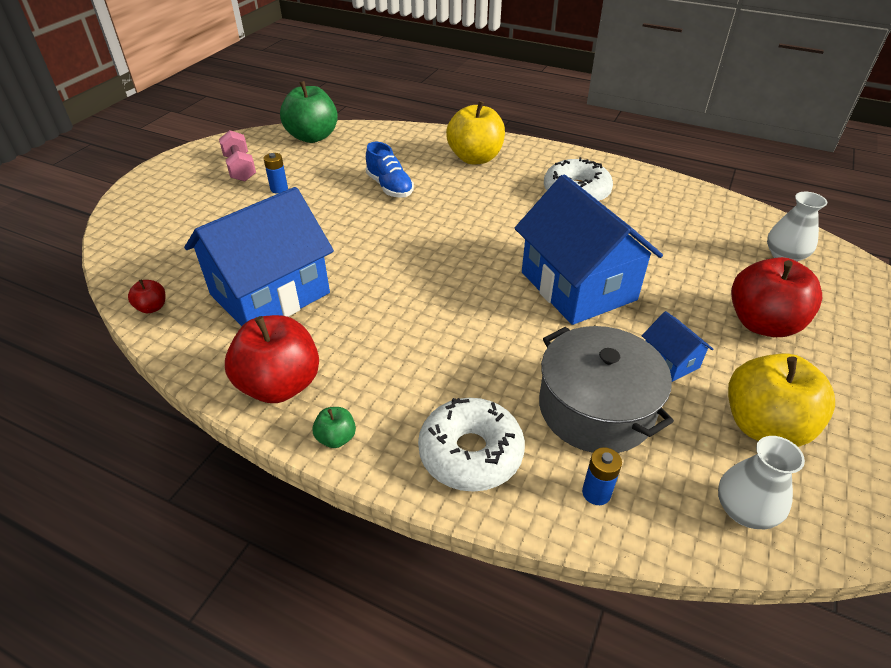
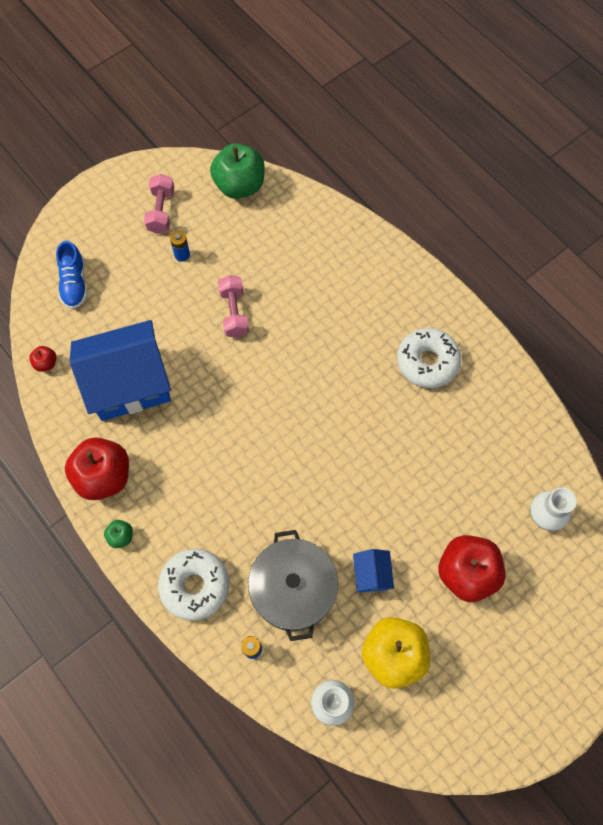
camera: 25 degrees right, 25 degrees up
(360, 211) = (234, 313): none -> pink dumbbell
(389, 187) = (273, 289): blue shoe -> blue shoe (74, 283)
(475, 158) = (367, 277): yellow apple -> none
(578, 286) = (355, 474): blue house -> none

